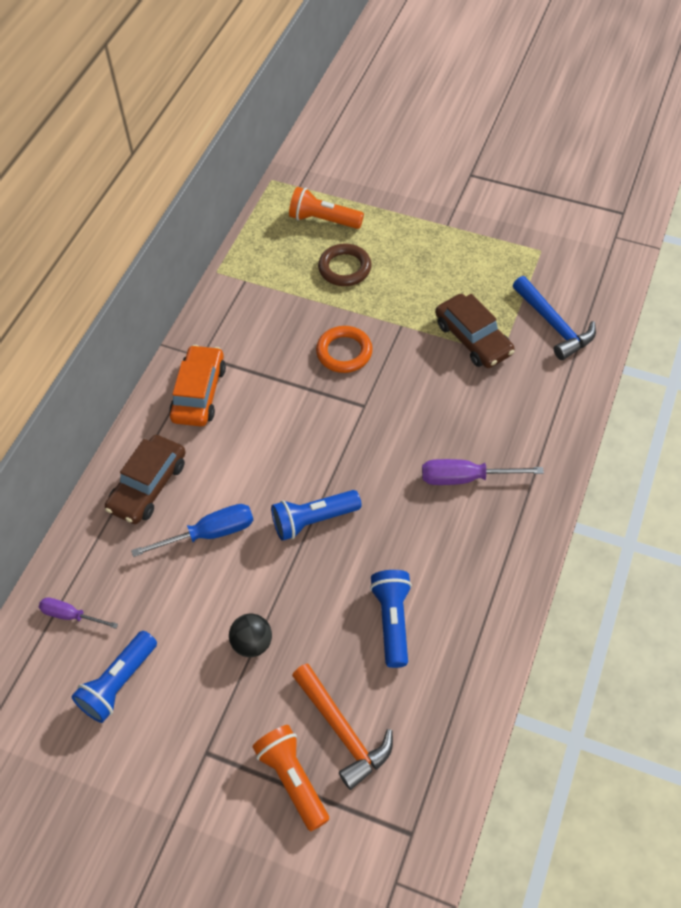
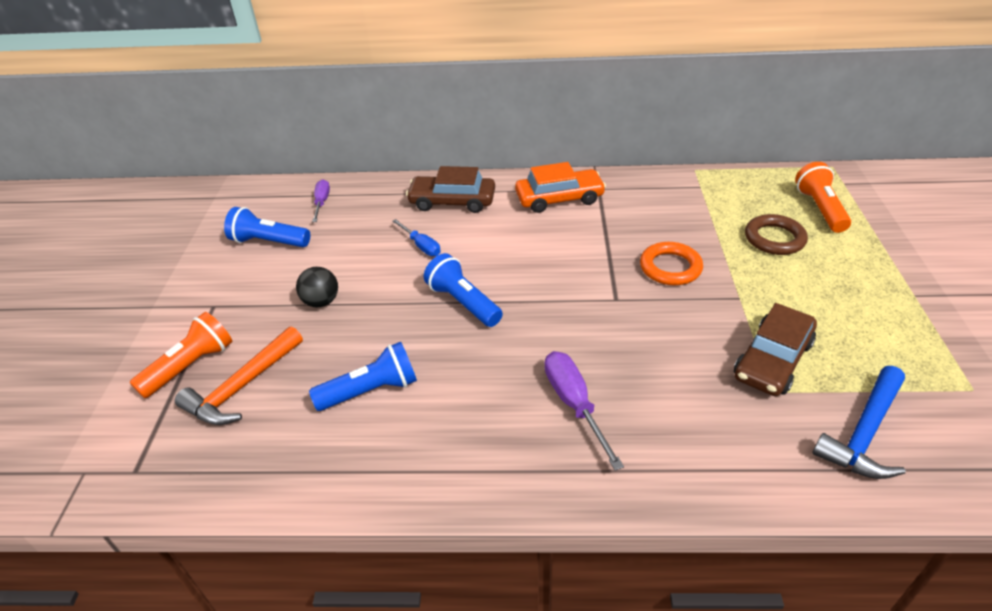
camera: 70 degrees right, 15 degrees down
(209, 533) = (421, 246): blue screwdriver -> blue screwdriver, size x0.65

